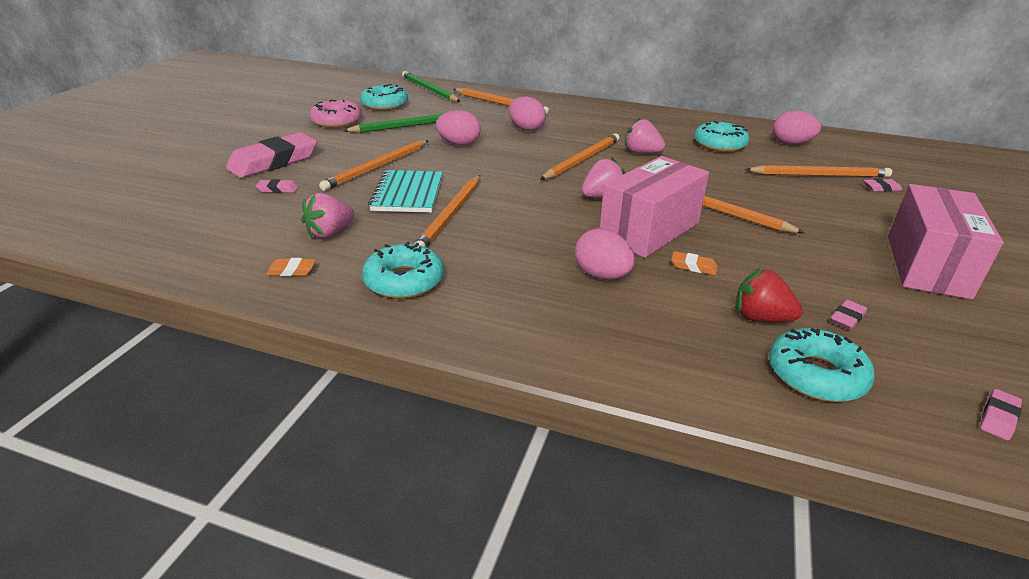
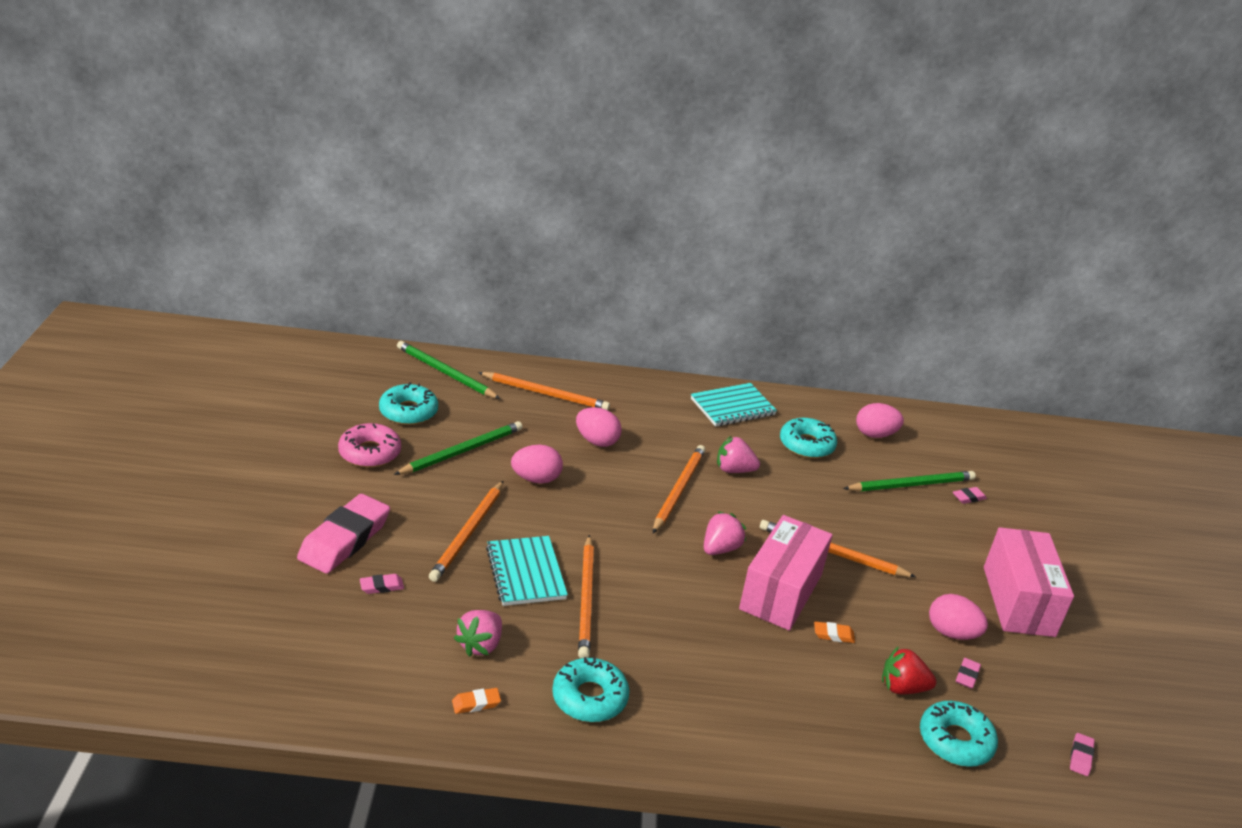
camera: 20 degrees left, 0 degrees up
(602, 275) = (760, 660): pink egg -> pink egg (951, 633)
(659, 120) = (732, 407): none -> turquoise notebook
(819, 175) = (911, 485): orange pencil -> green pencil

